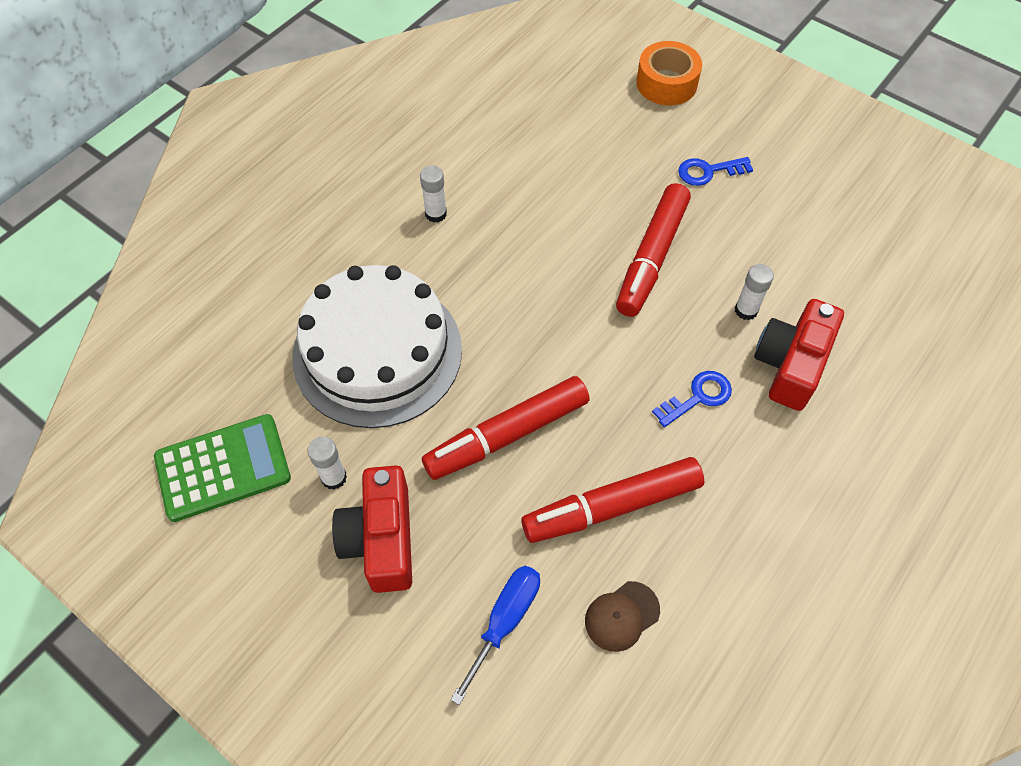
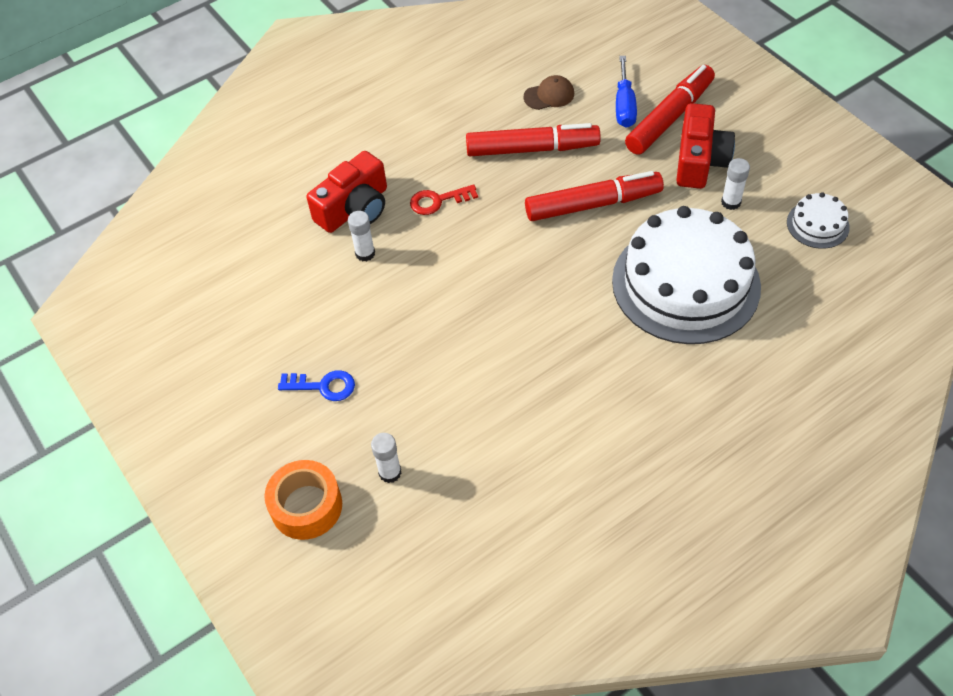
camera: 160 degrees left, 5 degrees down
(223, 468) = (817, 224): green calculator -> white cake
(436, 214) = (609, 401): white glue stick -> white glue stick (390, 472)
(505, 621) = (624, 106): blue screwdriver -> blue screwdriver turned 45 degrees counterclockwise
(652, 257) = (420, 314): red marker -> red marker (669, 117)
(698, 397) = (438, 201): blue key -> red key

